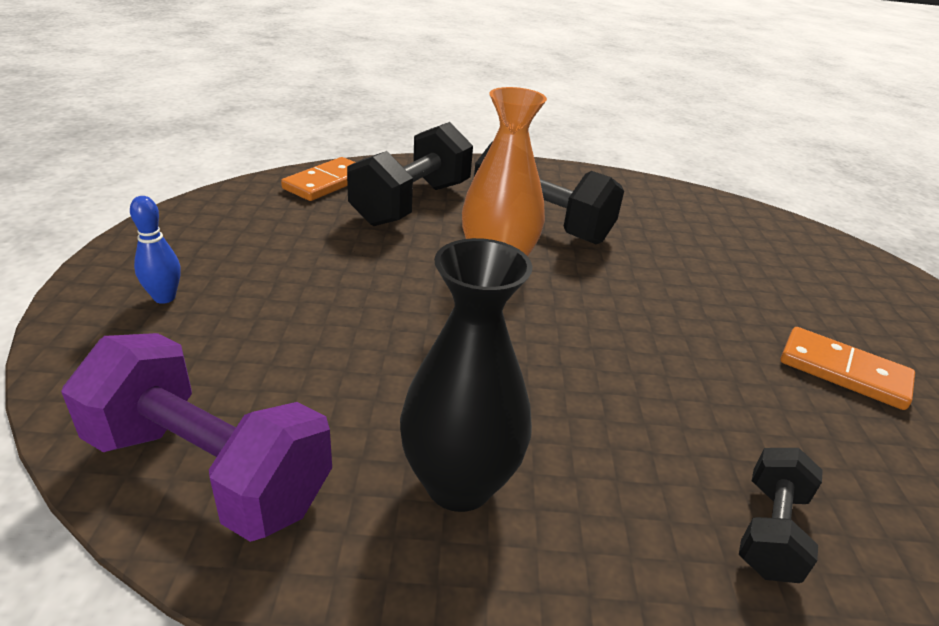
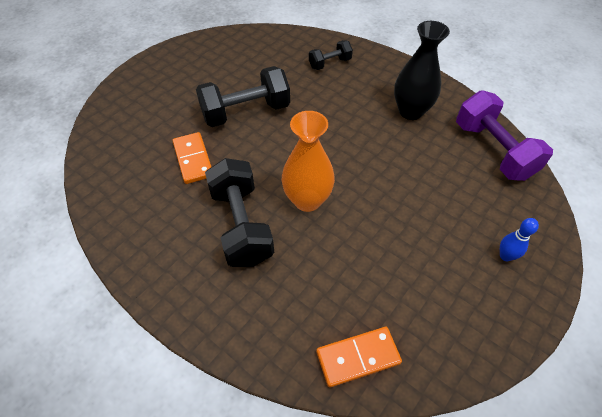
camera: 140 degrees left, 20 degrees up
(412, 204) = (310, 290): black dumbbell -> black dumbbell (246, 112)
(843, 371) = (227, 82): orange domino -> orange domino (193, 159)

